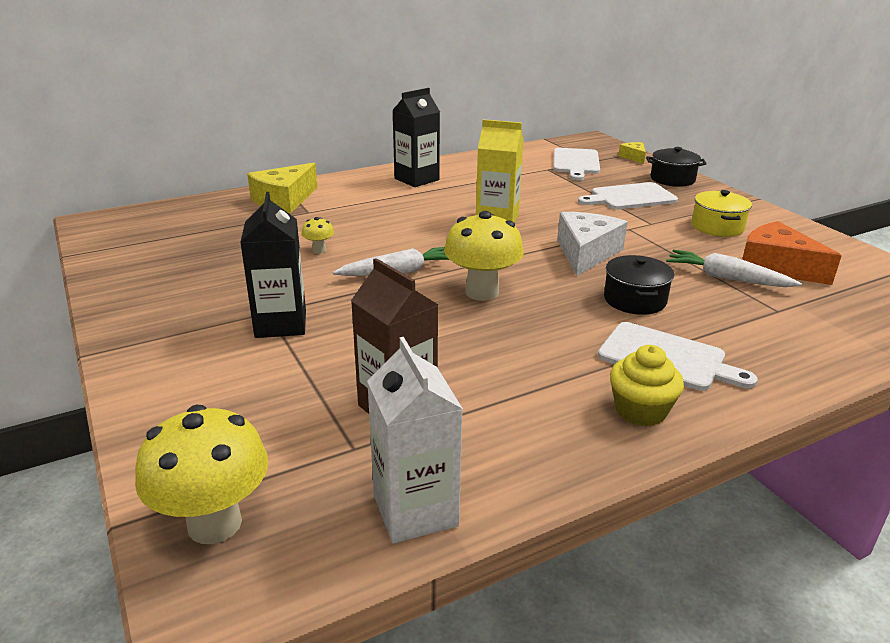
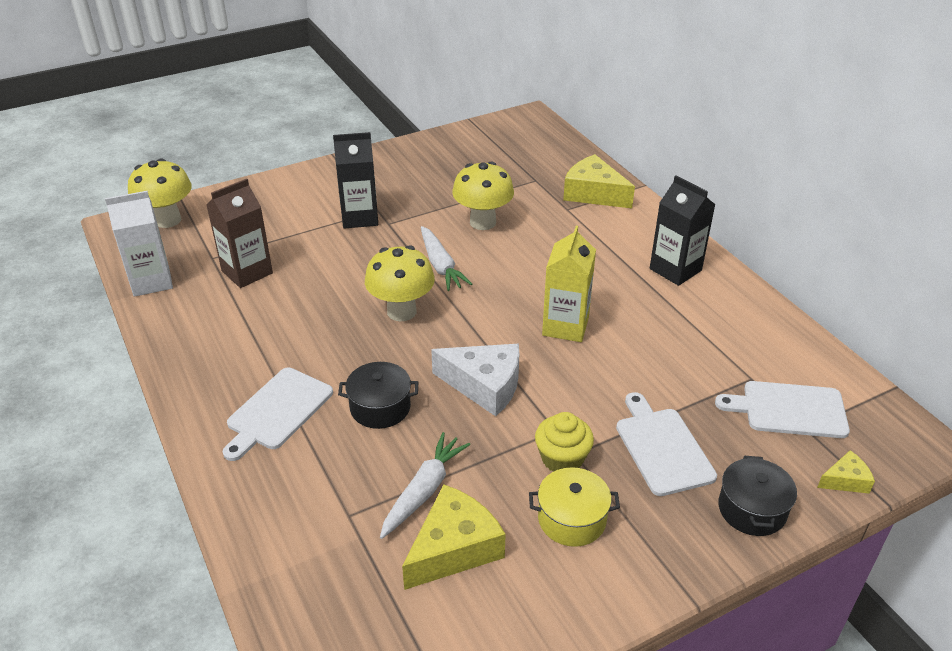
camera: 90 degrees right, 10 degrees up
(319, 250) = (483, 222): yellow mushroom -> yellow mushroom, size x2.17
(640, 410) = (212, 383): yellow cupcake -> yellow cupcake (562, 459)
(776, 266) = (454, 548): orange cheese -> yellow cheese

